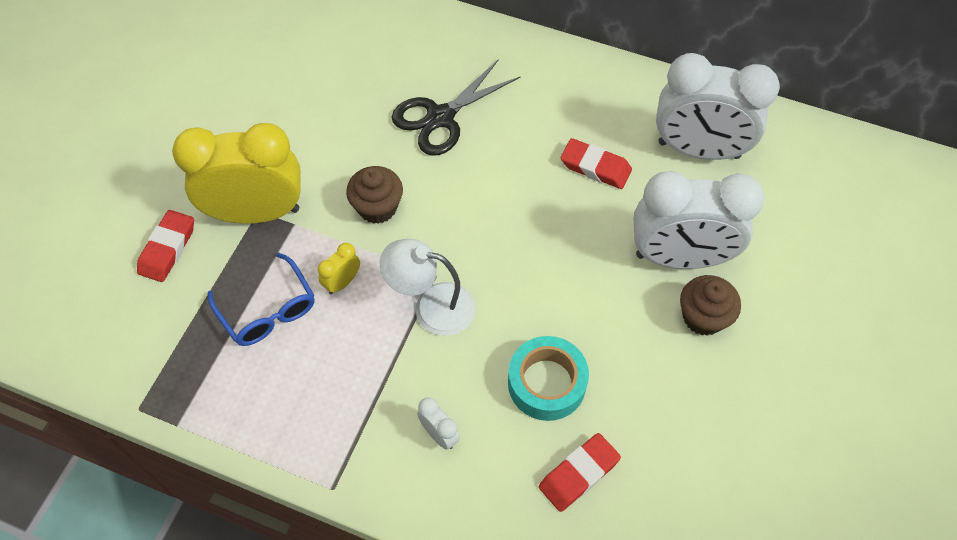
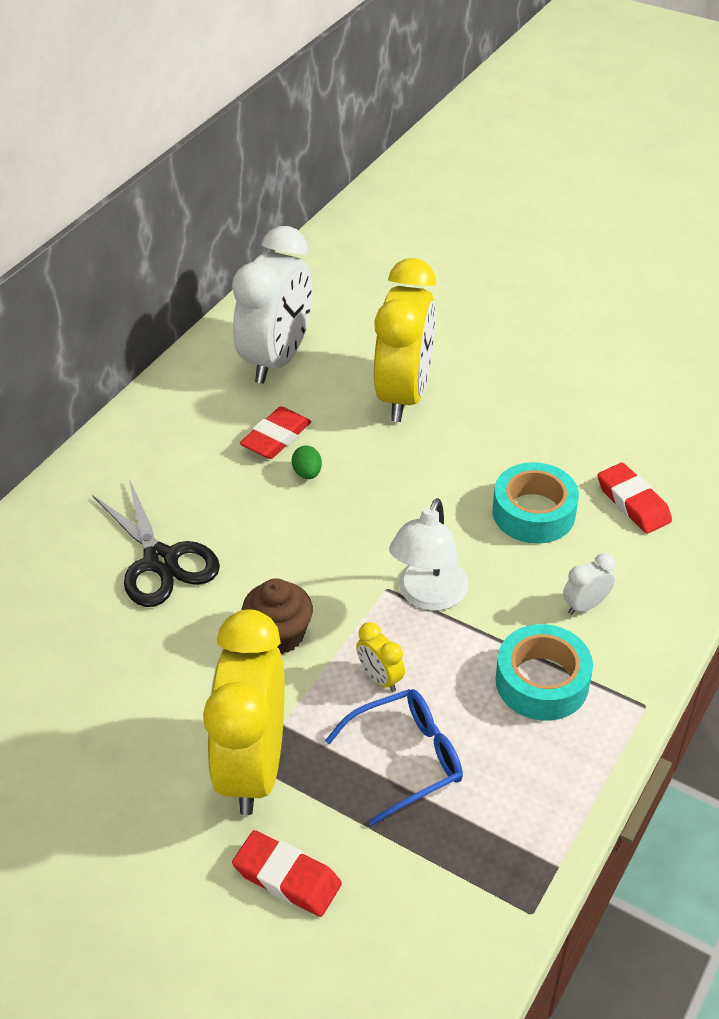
camera: 80 degrees left, 15 degrees down
(350, 403) = (542, 681): none -> turquoise tape
(557, 197) = (307, 473): none -> green egg
(679, 257) = (404, 395): white clock -> yellow clock
(703, 317) = (474, 391): brown cupcake -> none

